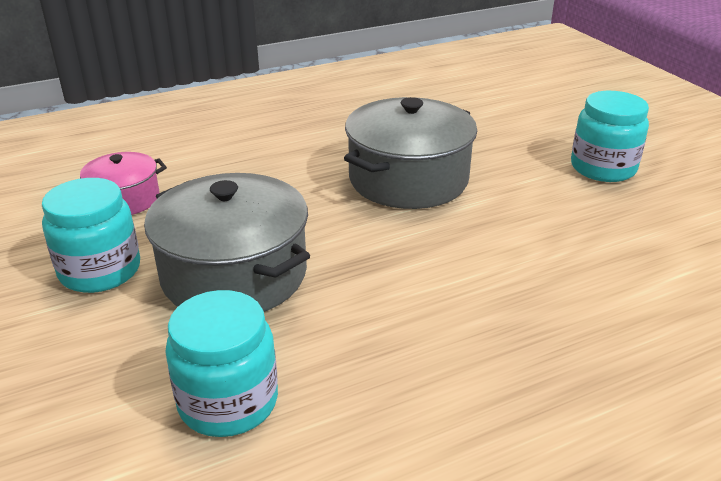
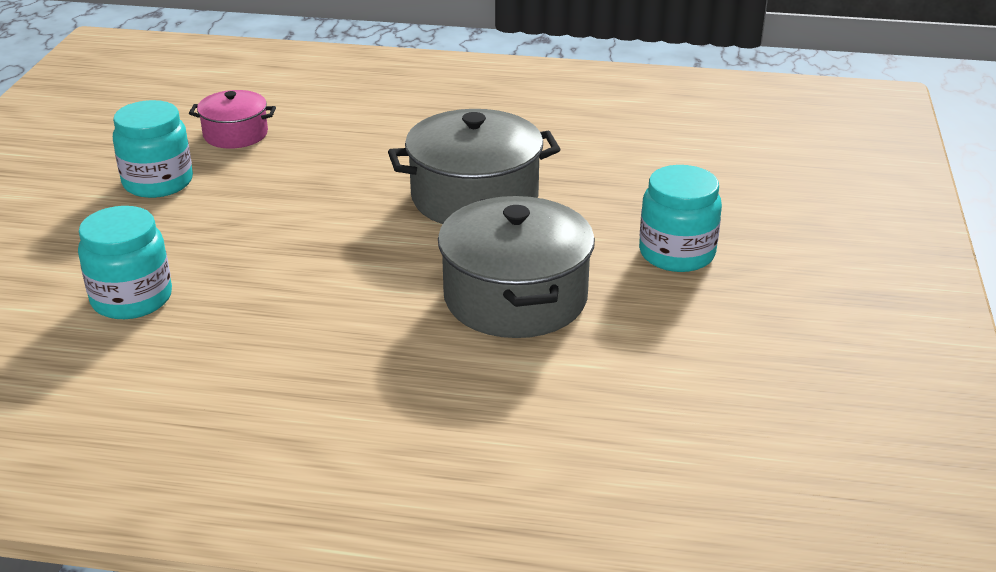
camera: 35 degrees right, 0 degrees up
(234, 274) = (239, 220): grey pot -> grey pot (515, 297)

